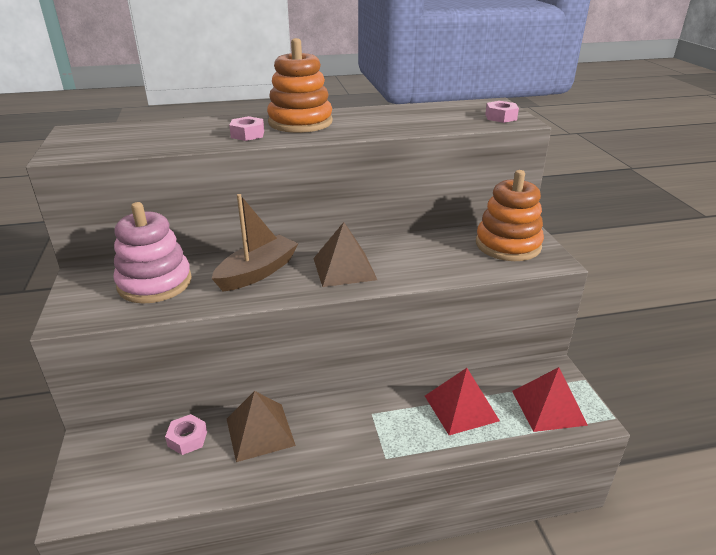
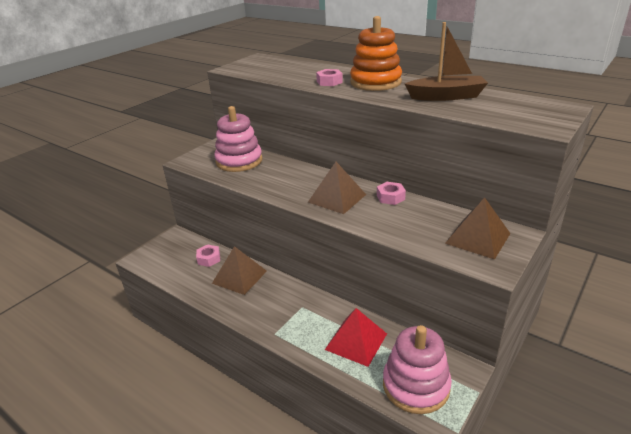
camera: 50 degrees right, 0 degrees up
(257, 272) = (290, 178): brown boat -> brown boat (446, 96)
(501, 117) = (537, 120): pink nut -> pink nut (390, 197)
(508, 245) = (478, 238): orange stacking toy -> brown pyramid
(548, 407) = (416, 386): red pyramid -> pink stacking toy

